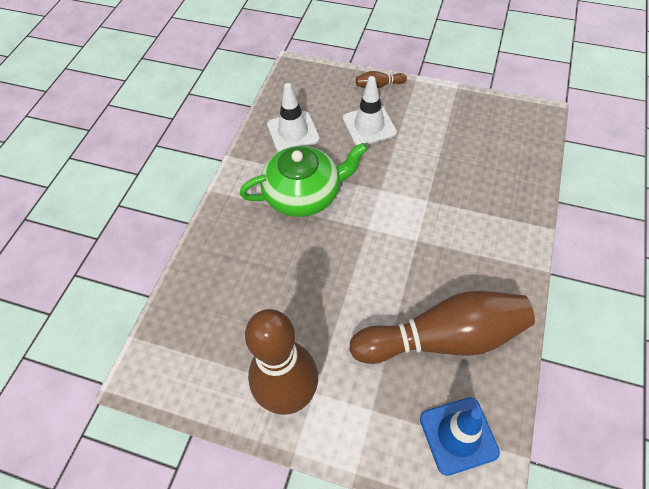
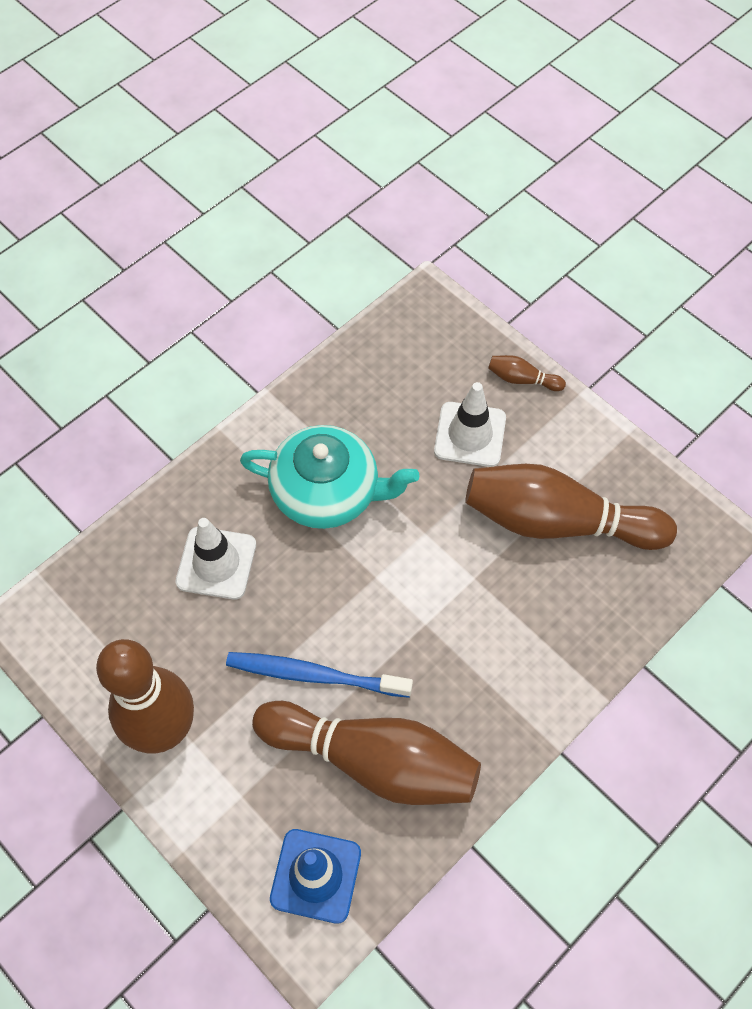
camera: 25 degrees right, 5 degrees up
(293, 132) = (367, 396): white traffic cone -> white traffic cone (216, 563)
(304, 194) = (327, 491): green teapot -> turquoise teapot
(368, 305) = (314, 675): none -> blue toothbrush
(452, 148) = (557, 522): none -> brown bowling pin

